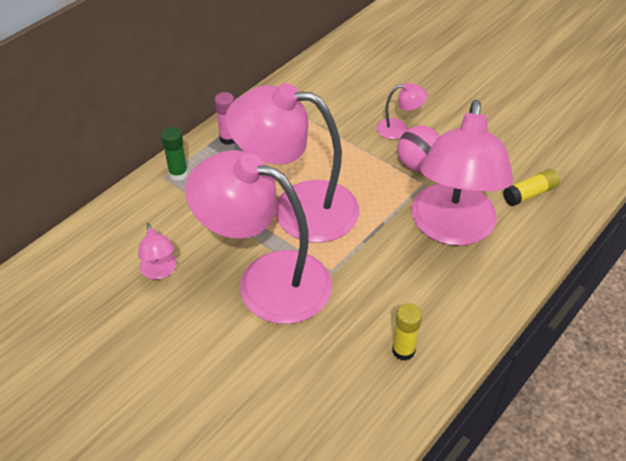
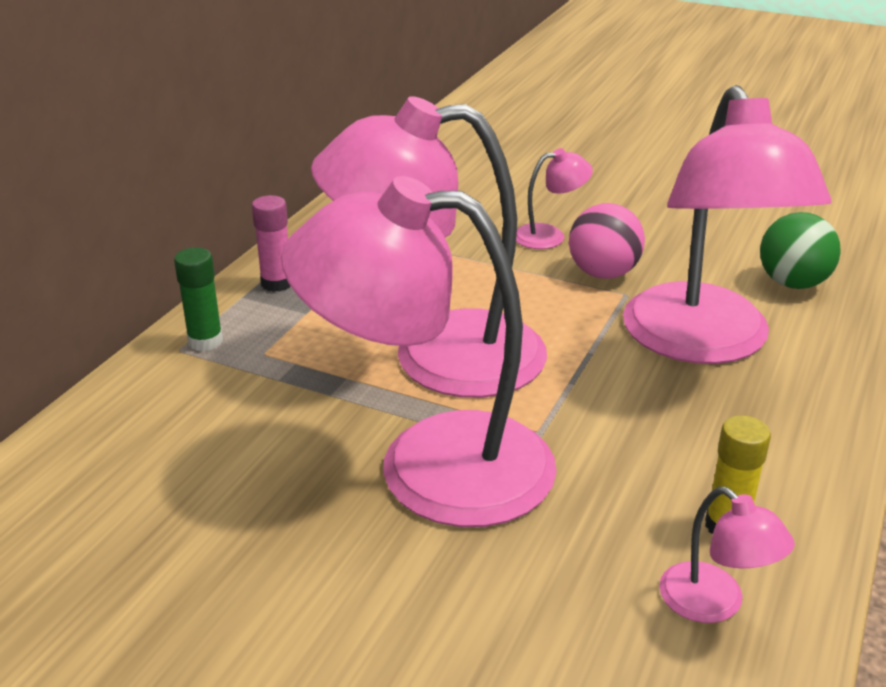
camera: 15 degrees left, 15 degrees down
(160, 271) = (222, 487): pink lamp -> pink lamp (714, 604)
(529, 194) = (792, 283): yellow glue stick -> green ball

